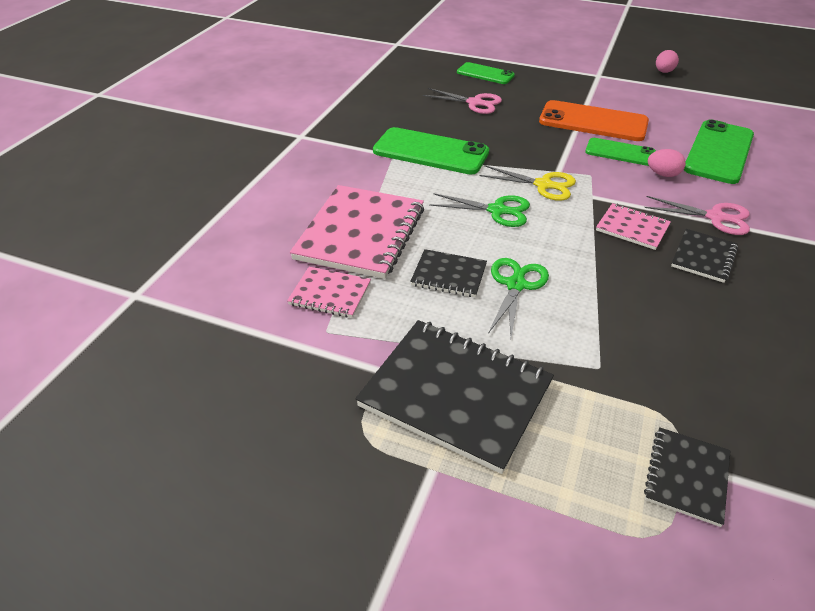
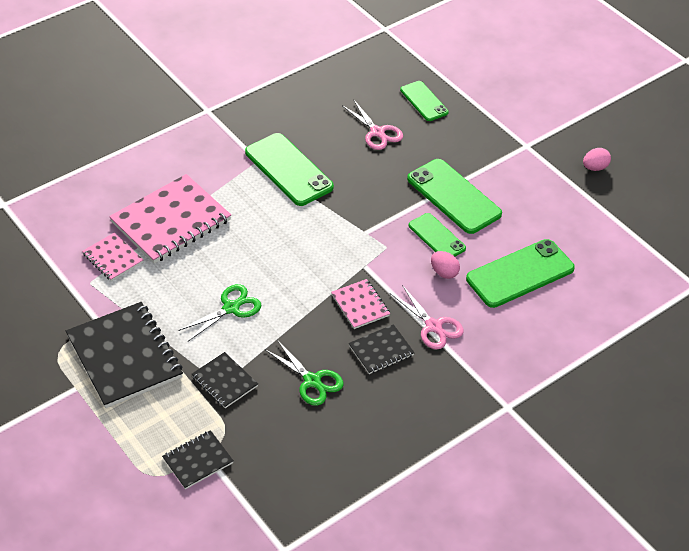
camera: 30 degrees right, 5 degrees up
(449, 275) = (196, 280): black notebook -> black notebook (224, 381)
(497, 210) = (281, 245): green scissors -> green scissors (312, 381)
(543, 185) = (339, 239): yellow scissors -> none
(593, 122) = (453, 196): orange phone -> green phone

